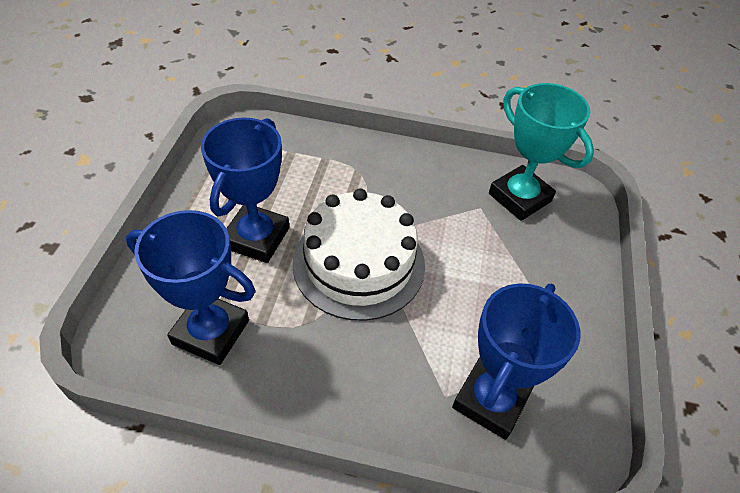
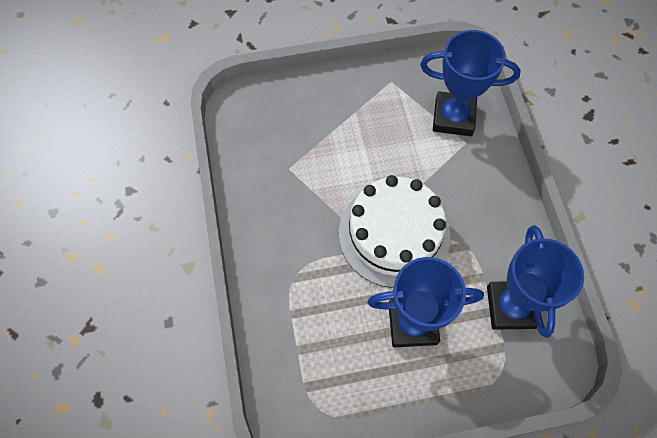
camera: 110 degrees left, 15 degrees up
(519, 197) = (262, 143): turquoise trophy -> none

